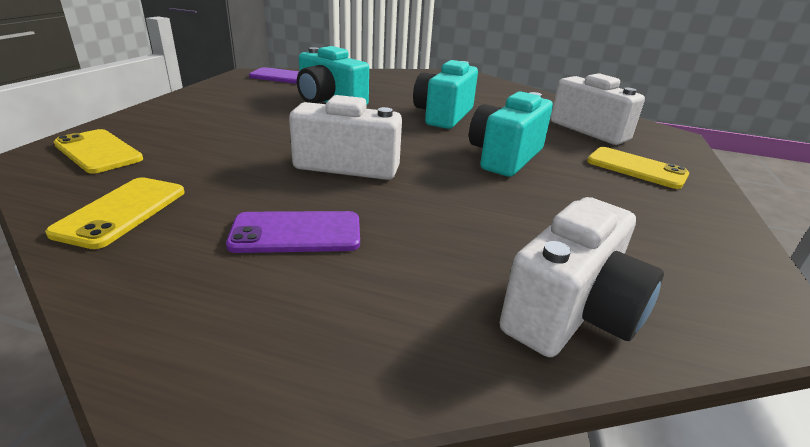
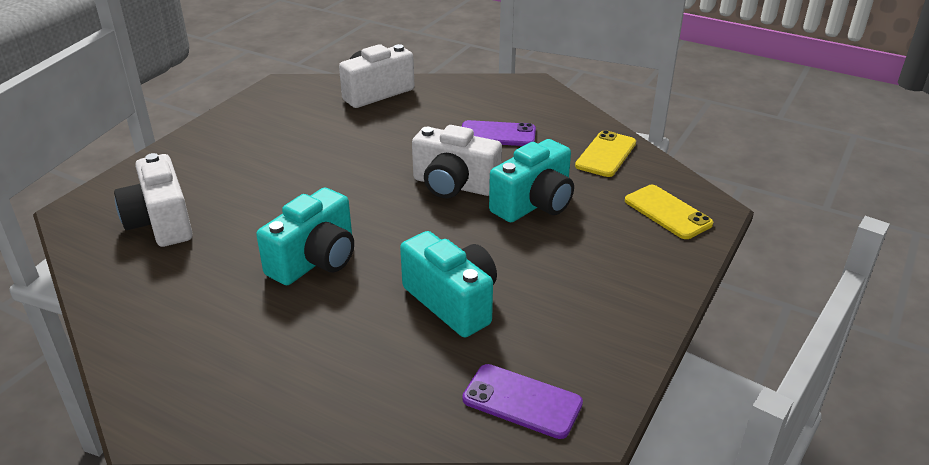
camera: 165 degrees left, 5 degrees up
(505, 157) = (308, 187): turquoise camera -> turquoise camera (534, 204)
(636, 168) = (203, 167): yellow phone -> none

